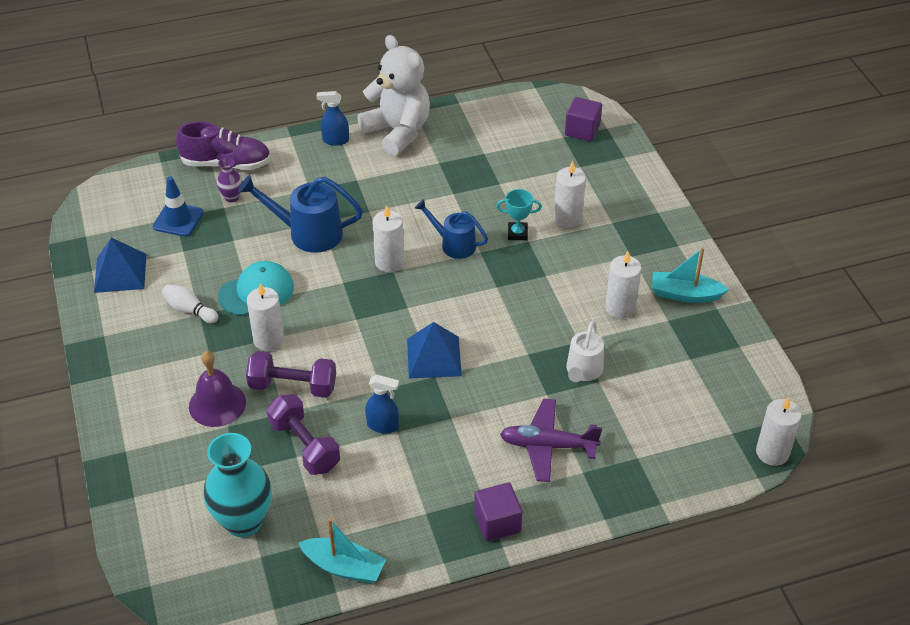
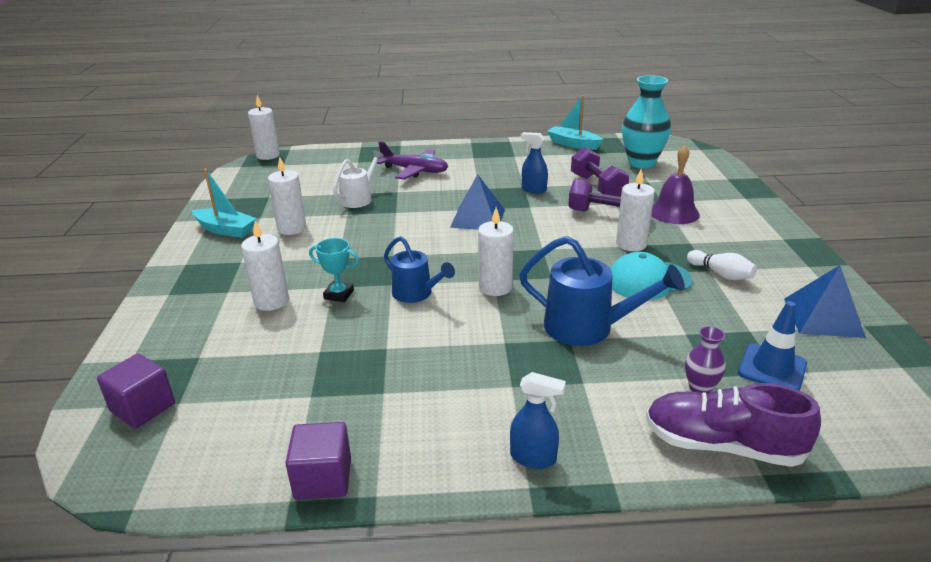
camera: 165 degrees left, 15 degrees down
(398, 132) = (423, 456): white teddy bear -> none
(497, 522) = (469, 149): purple cube -> purple cube (323, 478)

